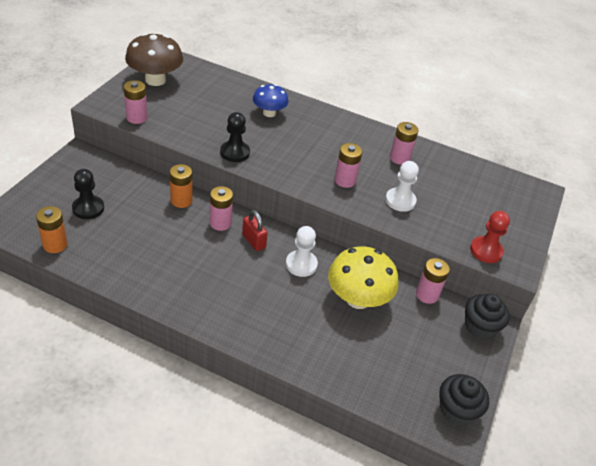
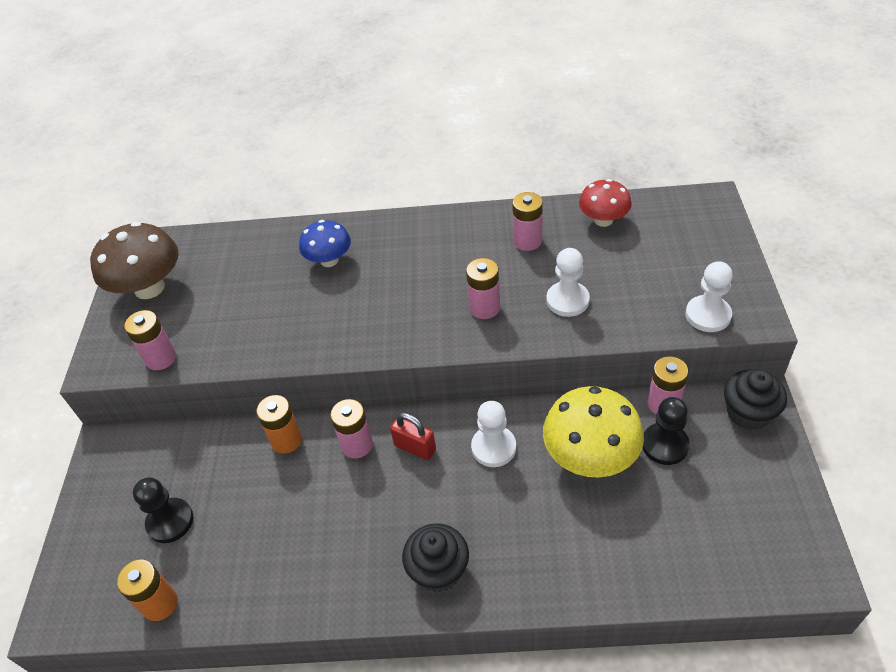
camera: 15 degrees left, 5 degrees up
(235, 152) = (323, 341): black pawn -> black pawn (665, 445)
(457, 410) = (797, 542): black cupcake -> black cupcake (438, 570)
(458, 169) = (603, 220): none -> red mushroom
(486, 251) = (708, 315): red pawn -> white pawn

